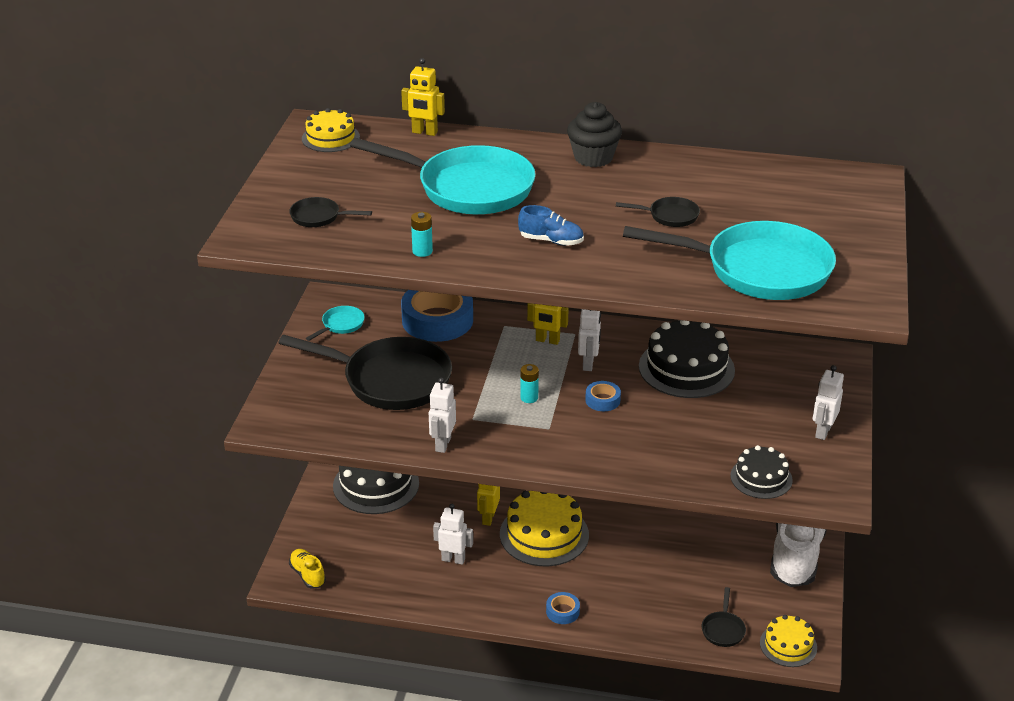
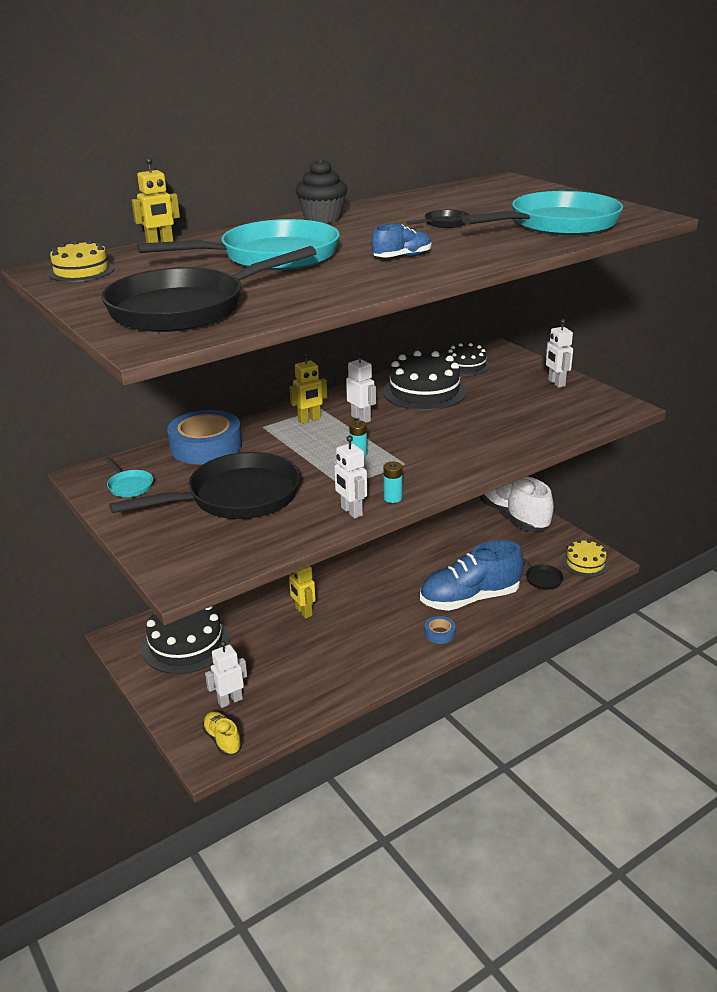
camera: 45 degrees left, 5 degrees down
(307, 575) = (222, 740): yellow shoe -> yellow shoe turned 45 degrees clockwise
(318, 217) = (186, 309): black pan -> black pan, size x2.39
(341, 325) = (129, 486): turquoise pan -> turquoise pan turned 150 degrees clockwise
(422, 251) = (324, 293): turquoise battery -> turquoise battery (392, 498)
(453, 559) = (319, 652): white robot -> white robot (230, 700)
(544, 534) = (356, 597): yellow cake -> none
(602, 400) = (408, 431): blue tape -> none
(632, 601) = (469, 598): none -> blue shoe
(761, 478) = (572, 420): black cake -> black cake (466, 365)

